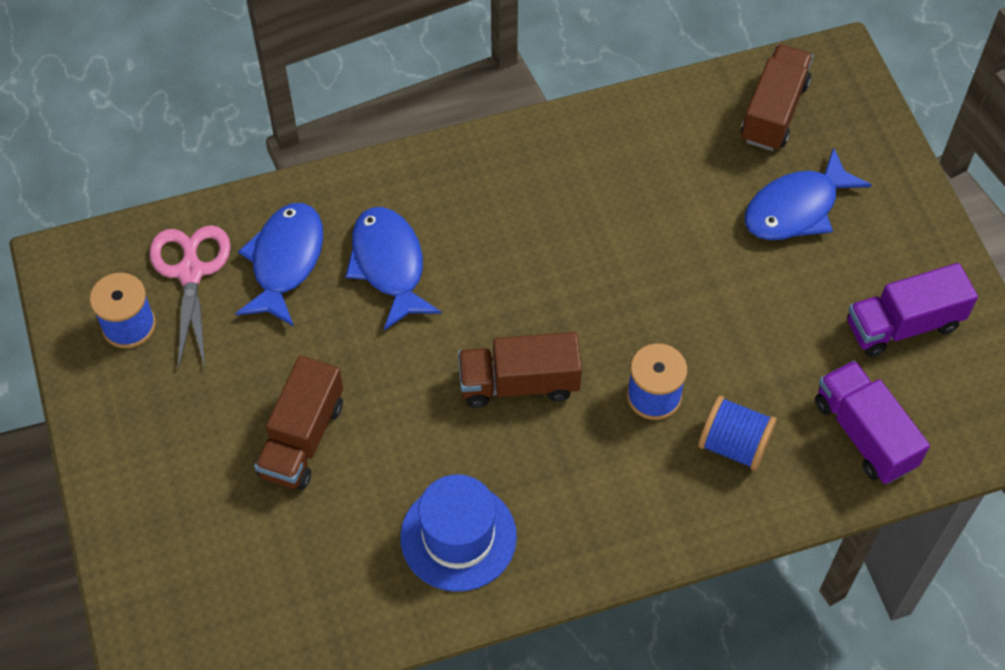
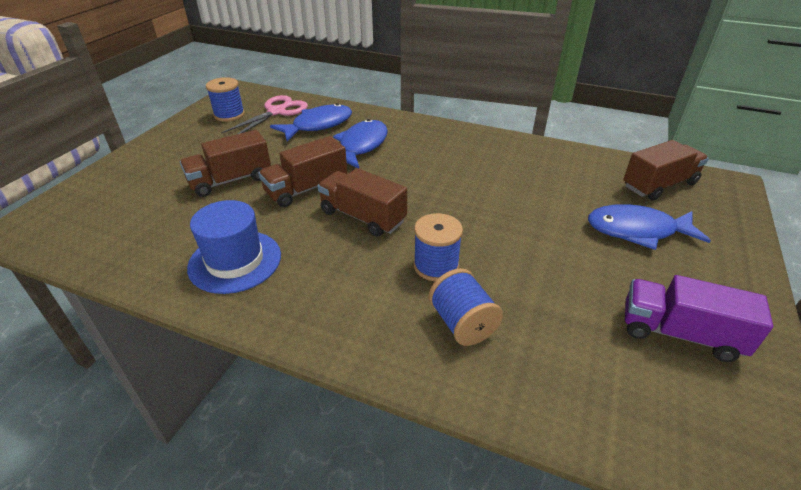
camera: 40 degrees right, 20 degrees down
(409, 387) = (306, 189): none -> brown truck
(864, 434) = (581, 383): purple truck -> none

